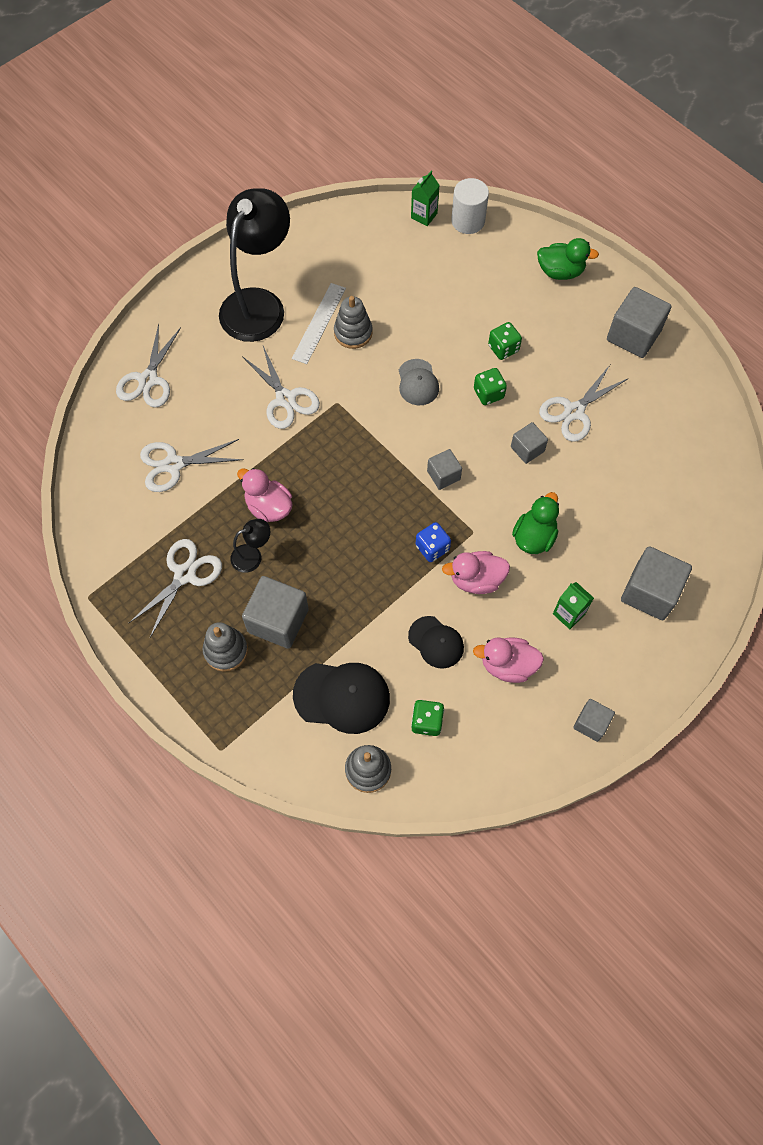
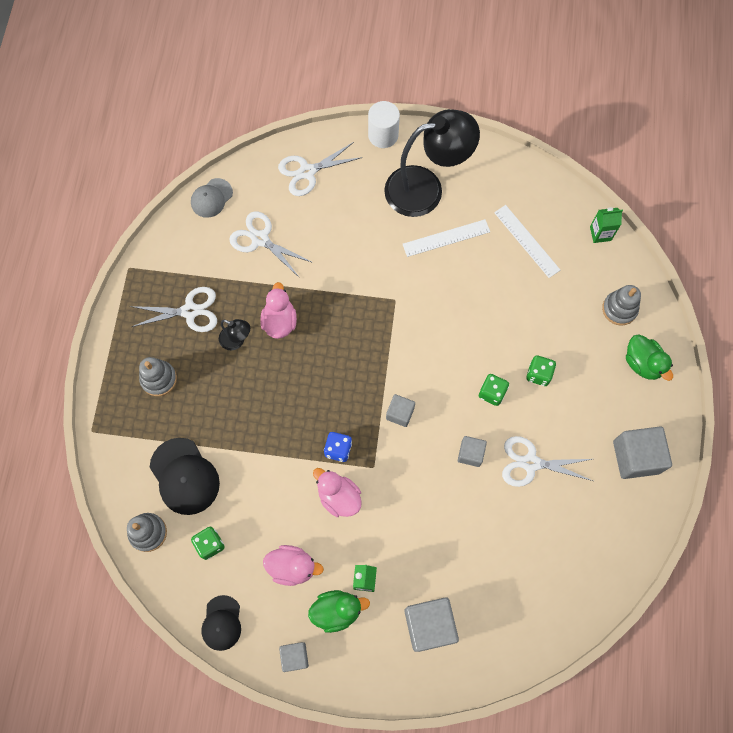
camera: 50 degrees right, 5 degrees up
(278, 620) = (205, 394): grey cube -> none
(285, 399) = (368, 265): white scissors -> none
(353, 333) = (458, 265): grey stacking toy -> grey stacking toy (619, 309)
(379, 269) = (526, 241): none -> white ruler
(418, 382) = (458, 339): grey cap -> grey cap (211, 198)
(436, 642) = (271, 506): black cap -> black cap (222, 623)
(468, 221) = (625, 266): white cylinder -> white cylinder (383, 135)
(507, 665) = (292, 567): pink duck -> pink duck turned 135 degrees clockwise
(534, 537) = (404, 511): green duck -> green duck (337, 611)

